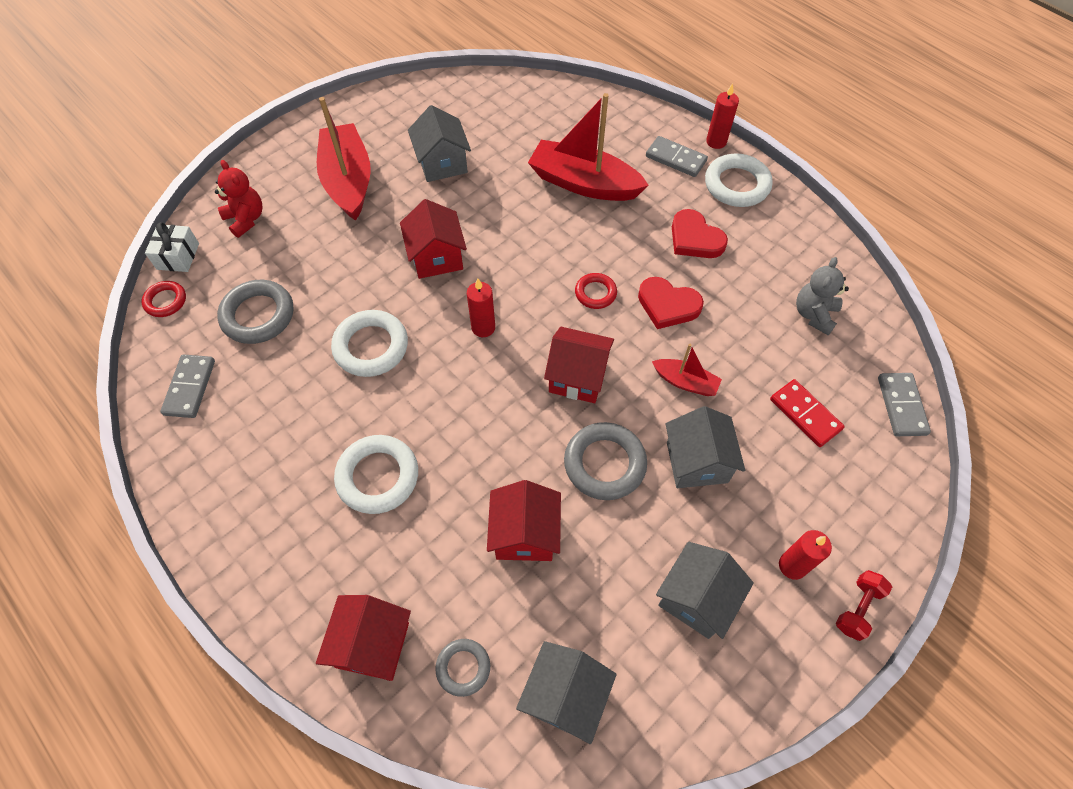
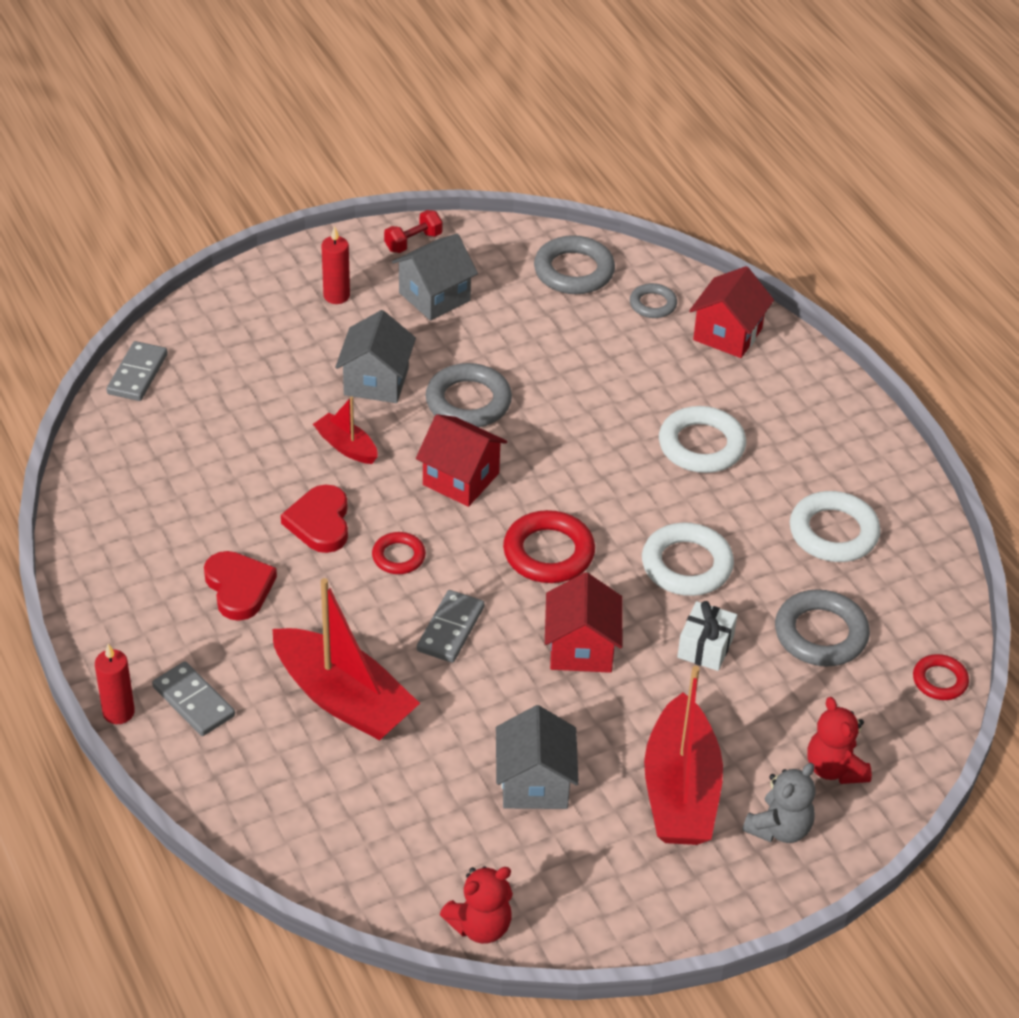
camera: 165 degrees left, 15 degrees down
(178, 256) = (928, 737): white gift -> white gift (705, 647)
(190, 387) = (902, 574): grey domino -> grey domino (451, 629)
(450, 86) = (480, 926): none -> red teddy bear
(483, 328) = (548, 553): red candle -> red ring
(525, 534) = (569, 371): red house -> none
(565, 696) = (574, 271): grey house -> grey ring
(668, 305) = (320, 522): red heart -> red heart turned 135 degrees counterclockwise
(736, 185) = (135, 642): white ring -> white ring (833, 532)
(805, 414) = (241, 391): red domino -> none
(814, 314) = (158, 472): grey teddy bear -> grey teddy bear (779, 828)
(857, 608) = (300, 260): red dumbbell -> red dumbbell (413, 242)

